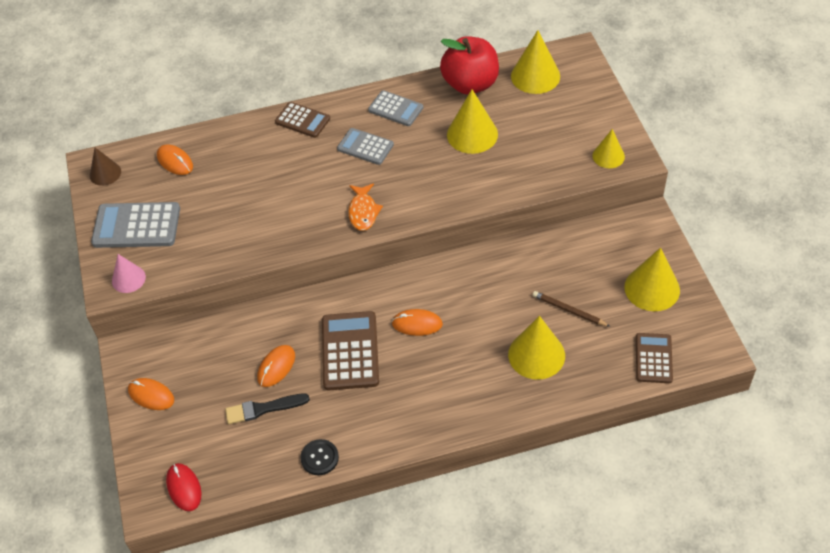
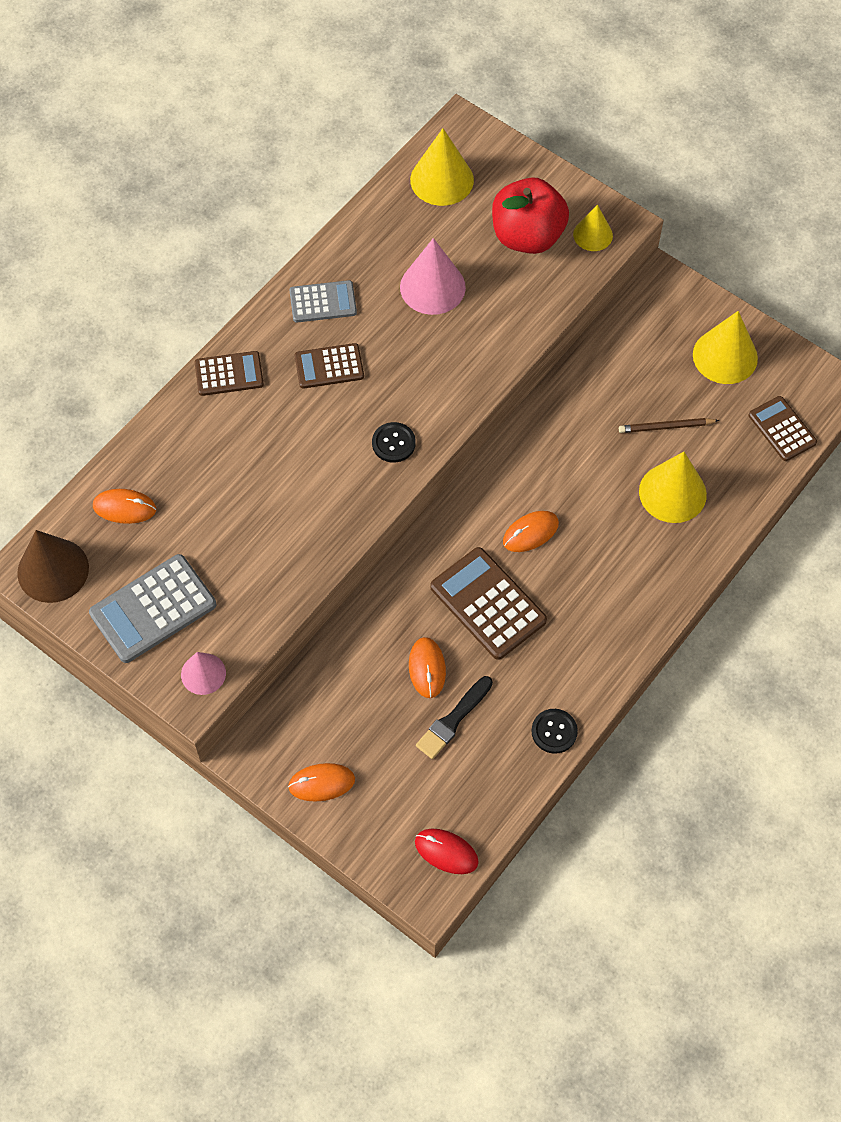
camera: 40 degrees left, 10 degrees up
(105, 173) = (53, 570): brown cone -> brown cone, size x1.63
(363, 212) = (393, 443): orange fish -> black button
(365, 147) = (329, 366): grey calculator -> brown calculator
(470, 84) = (379, 227): red apple -> red apple (527, 236)
(472, 134) = (432, 287): yellow cone -> pink cone

